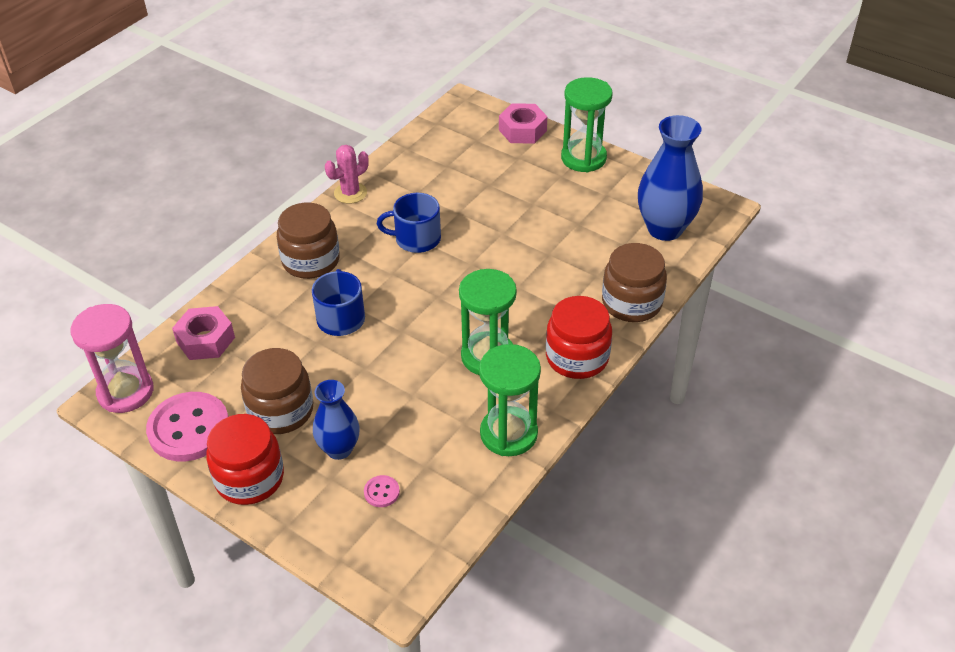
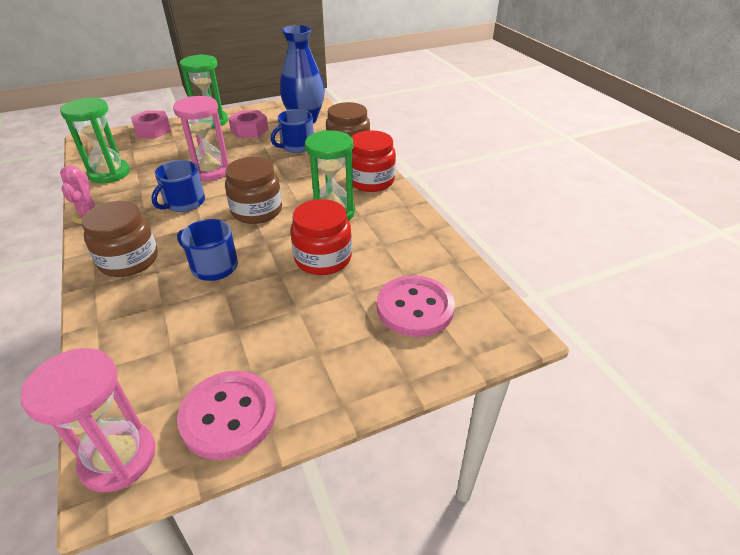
camera: 60 degrees left, 5 degrees down
(205, 340) = (129, 361): pink nut -> pink nut (249, 130)
(249, 478) = (333, 388): red jar -> red jar (323, 258)
(281, 411) = (274, 338): brown jar -> brown jar (257, 211)
(339, 449) = (350, 316): blue vase -> none
(381, 492) = (415, 308): pink button -> pink button, size x2.38
(484, 222) = (211, 171): none -> pink hourglass
(508, 434) = (410, 229): green hourglass -> green hourglass (109, 173)
(596, 256) = (296, 146): none -> blue mug

